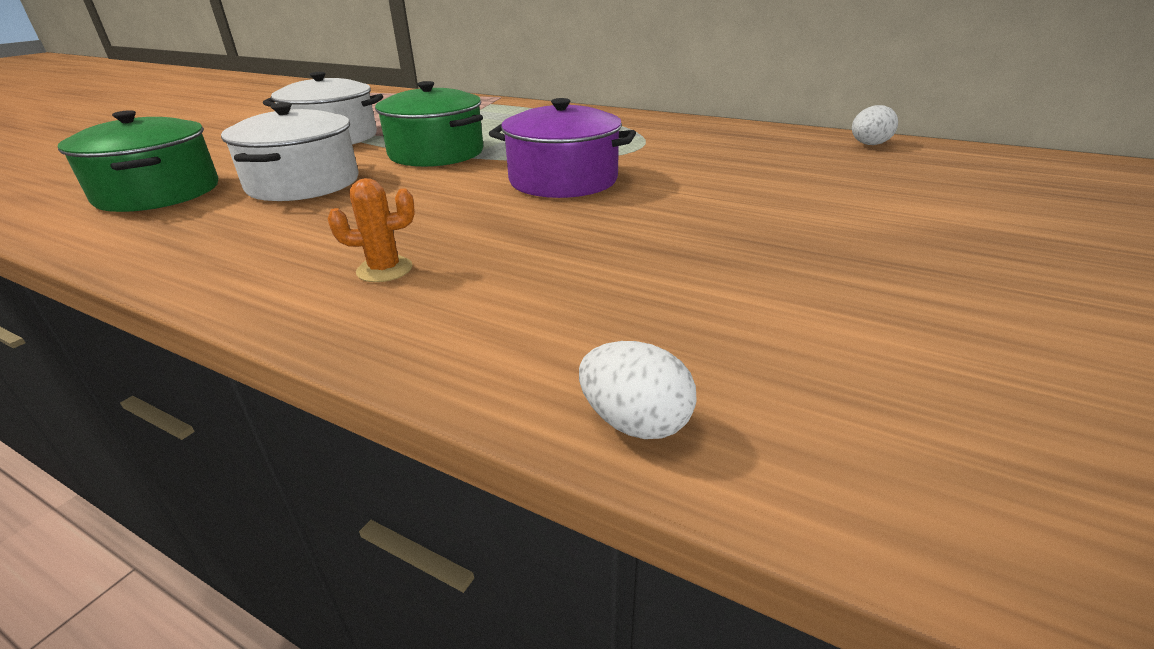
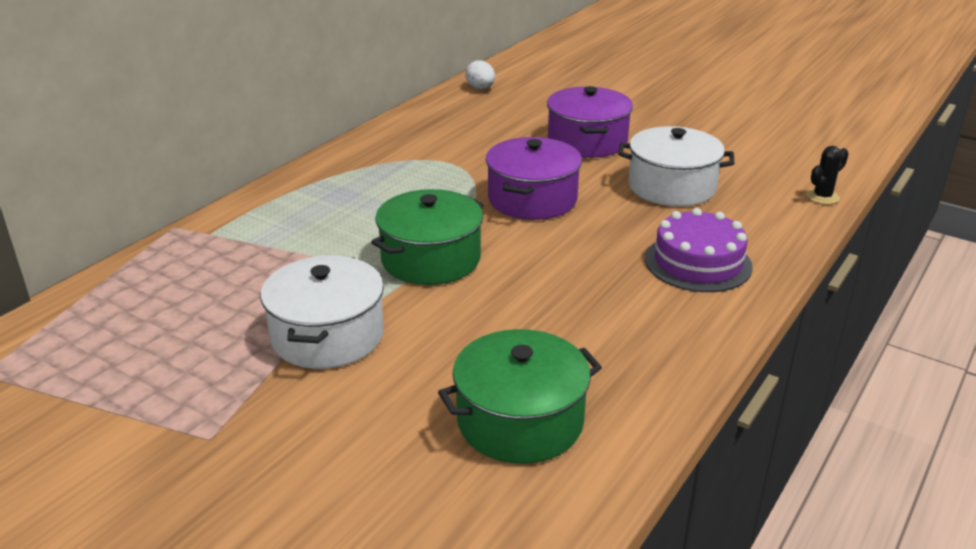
camera: 85 degrees left, 0 degrees up
(303, 183) = (510, 326): white pot -> white pot (672, 187)
(384, 270) = (698, 262): orange cactus -> purple cake
(635, 422) = (822, 197): white egg -> black cactus
(752, 200) = (587, 141): none -> purple pot

